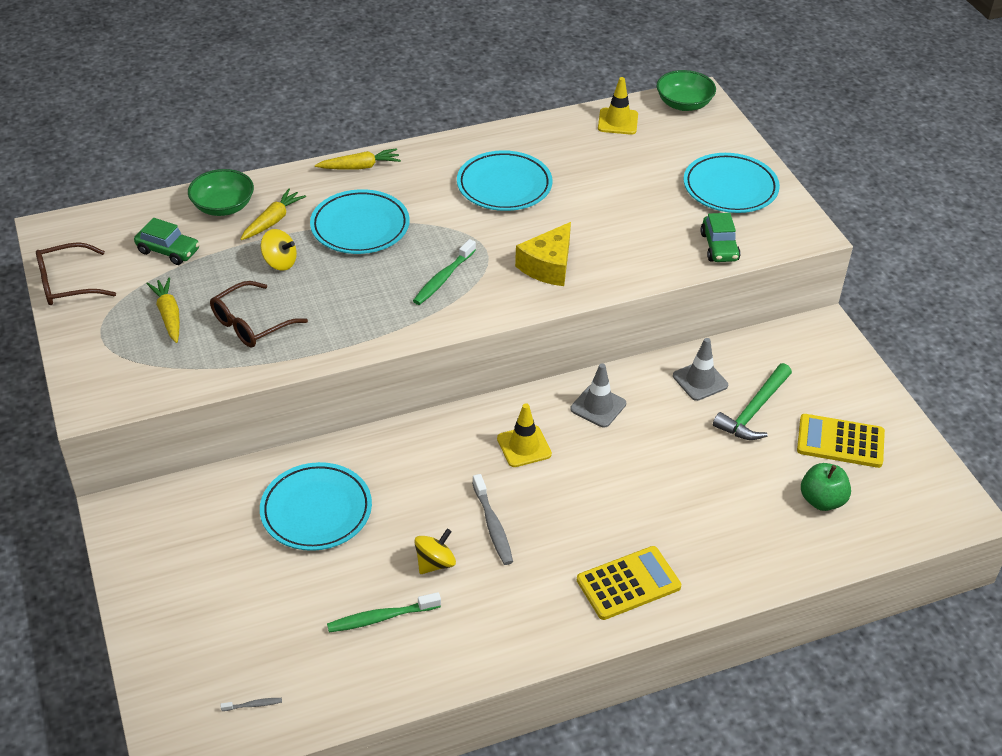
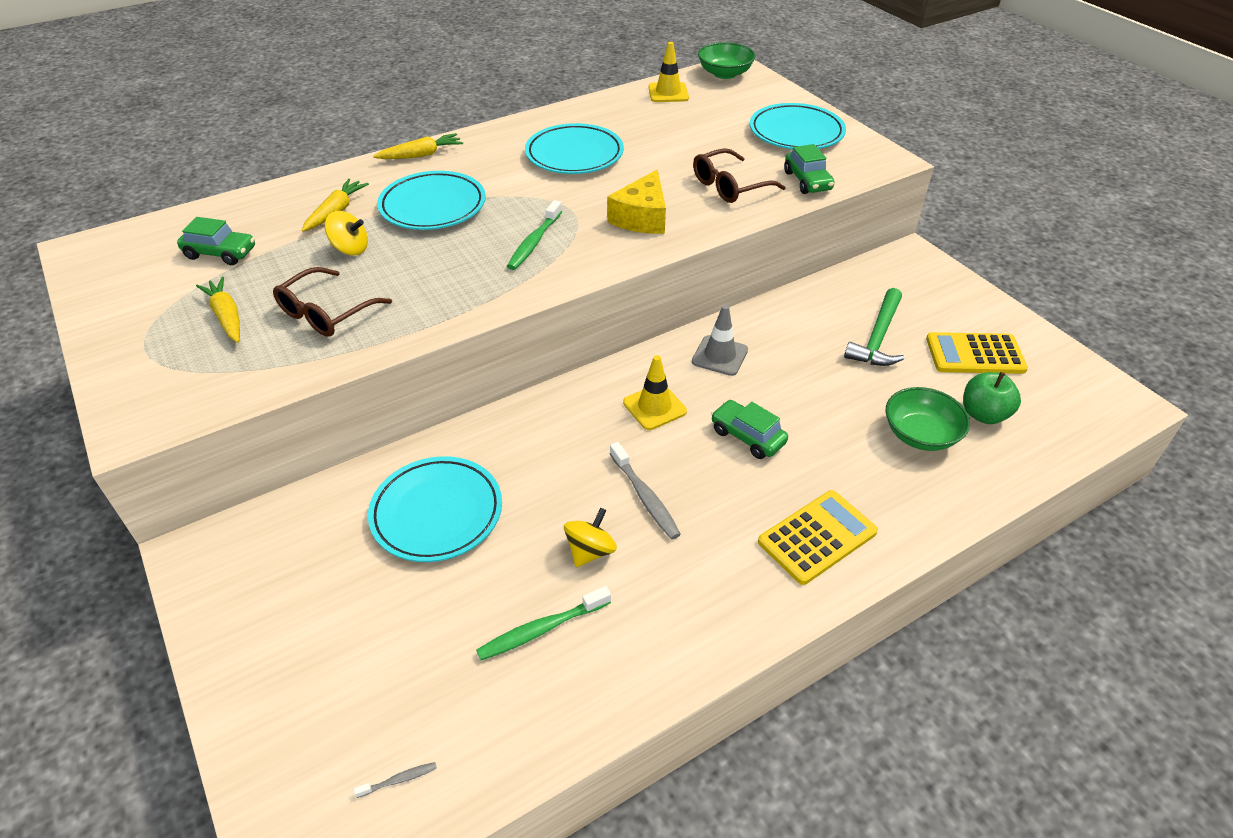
camera: 10 degrees left, 0 degrees up
(67, 284) = (101, 300): brown glasses -> brown glasses (729, 186)
(223, 206) = (279, 205): green bowl -> green bowl (920, 434)
(598, 487) = (747, 436): none -> green car
(700, 381) = (813, 317): grey traffic cone -> none

